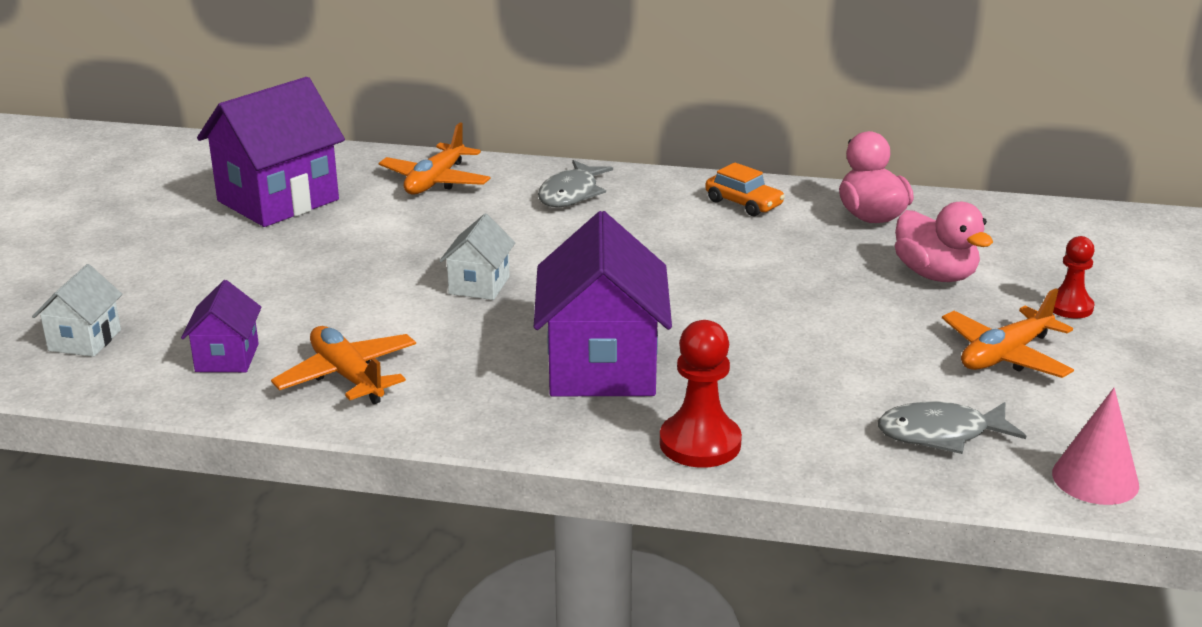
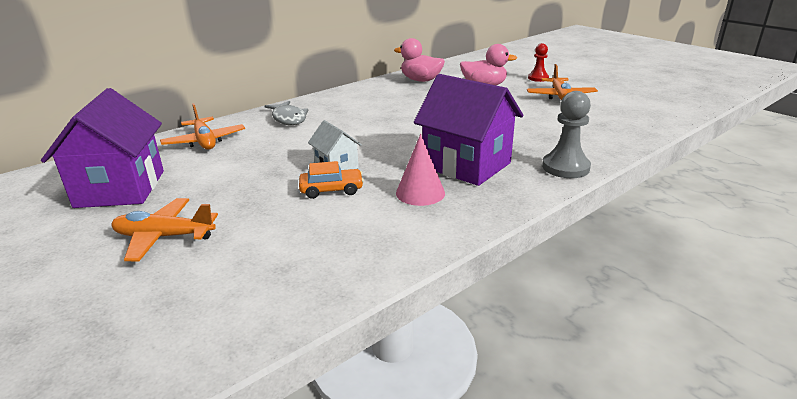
camera: 50 degrees left, 0 degrees up
(85, 340) = (147, 330): white house -> none
(227, 358) = (282, 272): purple house -> none
(347, 376) = (373, 235): orange plane -> orange plane (164, 237)
(700, 443) = (565, 167): red pawn -> grey pawn
(743, 203) = (368, 94): orange car -> orange car (331, 190)
(940, 434) = (608, 124): grey fish -> none
(1095, 479) = (665, 113): pink cone -> pink cone (420, 193)

